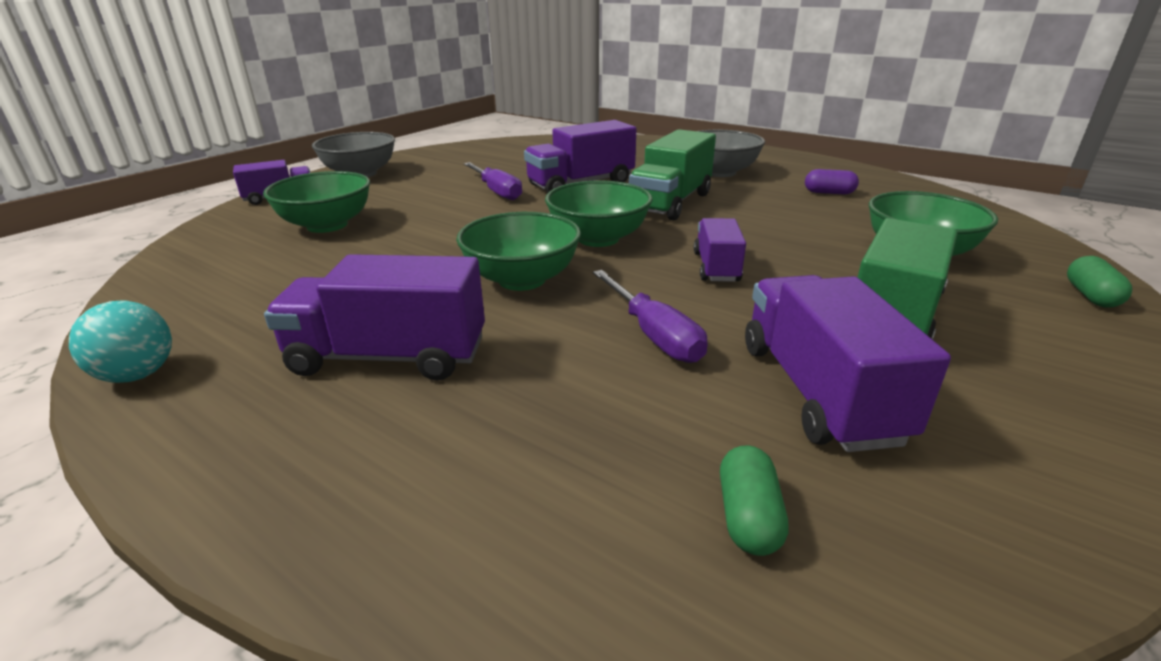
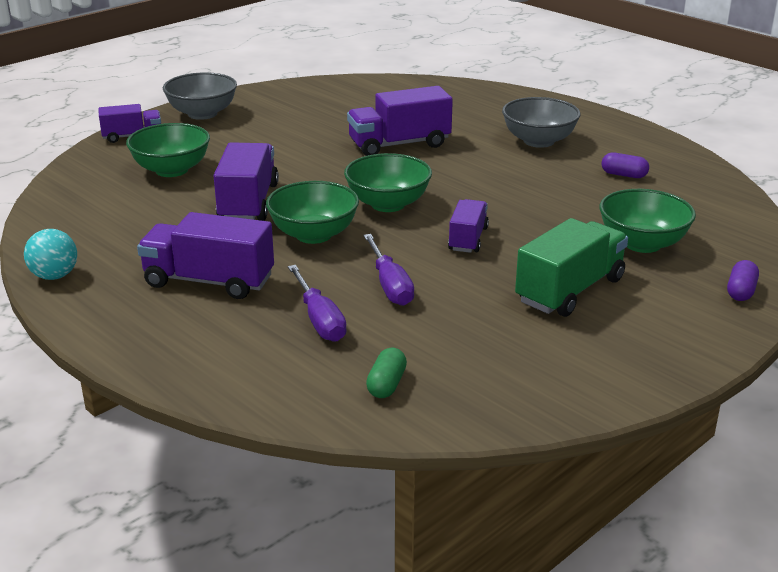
camera: 10 degrees right, 0 degrees up
(497, 191) = (320, 146): purple screwdriver -> purple screwdriver (319, 320)
(671, 203) = (470, 173): green truck -> none
(818, 391) = (474, 331): purple truck -> purple truck (248, 203)
(1090, 296) = (741, 291): green capsule -> purple capsule

